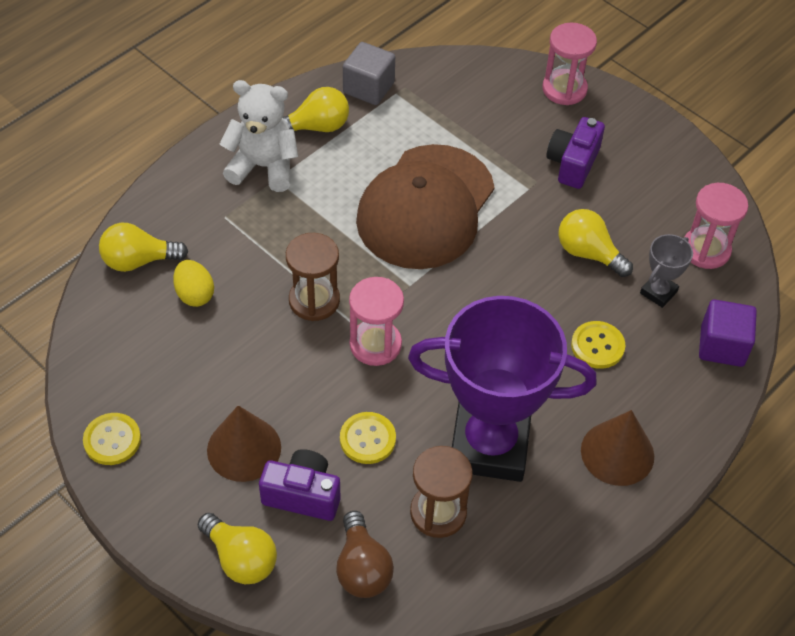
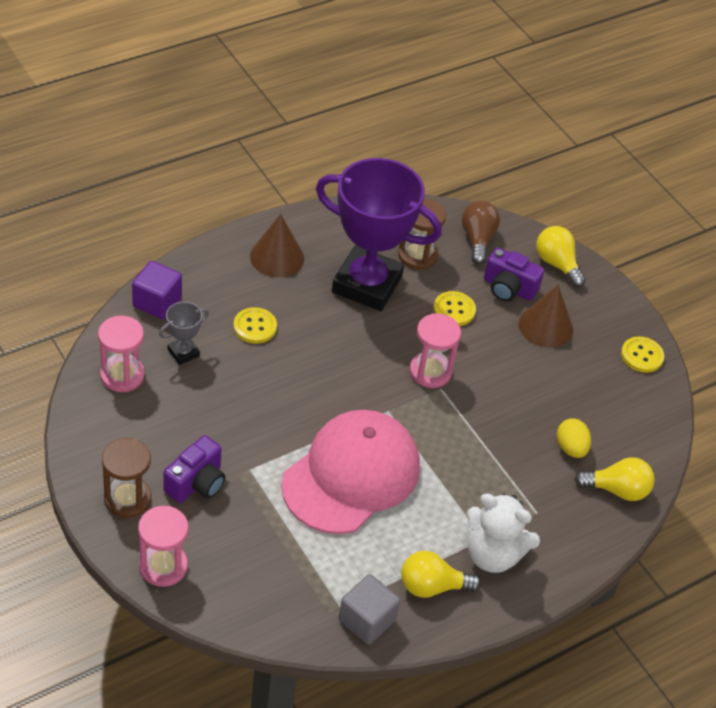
camera: 170 degrees left, 5 degrees down
(314, 300) = (471, 418): brown hourglass -> brown hourglass (127, 498)
(426, 207) = (351, 475): brown cap -> pink cap
(588, 253) = (225, 398): yellow light bulb -> none

